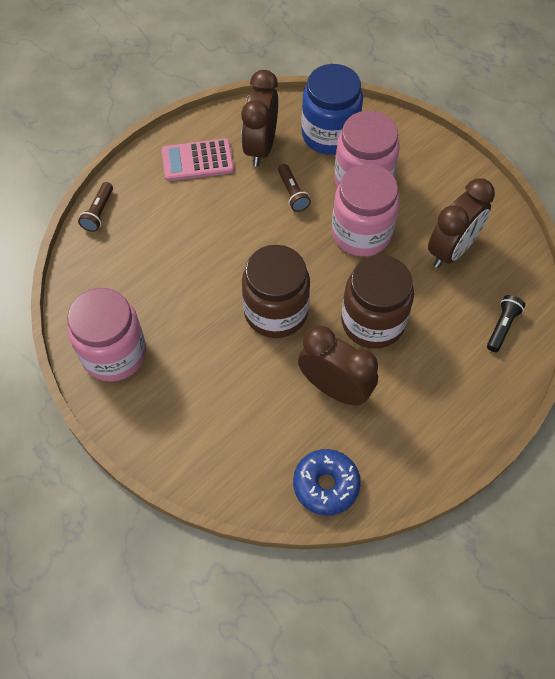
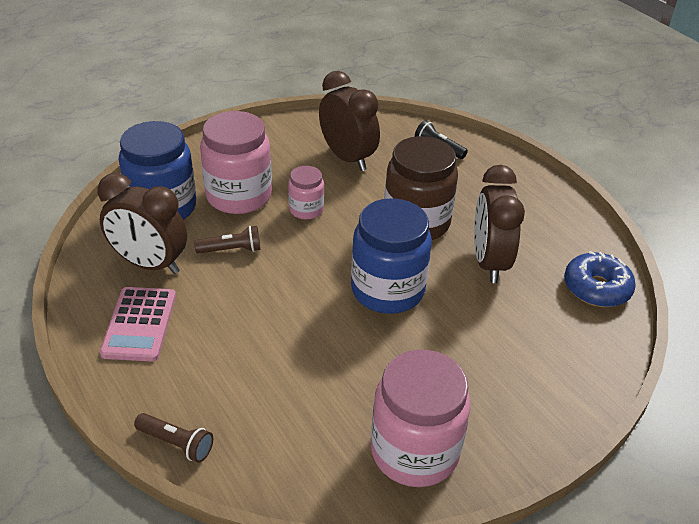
camera: 80 degrees left, 20 degrees down
(276, 312) = (387, 290): brown jar -> blue jar
(335, 388) = (489, 262): brown clock -> brown clock turned 45 degrees counterclockwise
(361, 233) = (306, 209): pink jar -> pink jar, size x0.53

